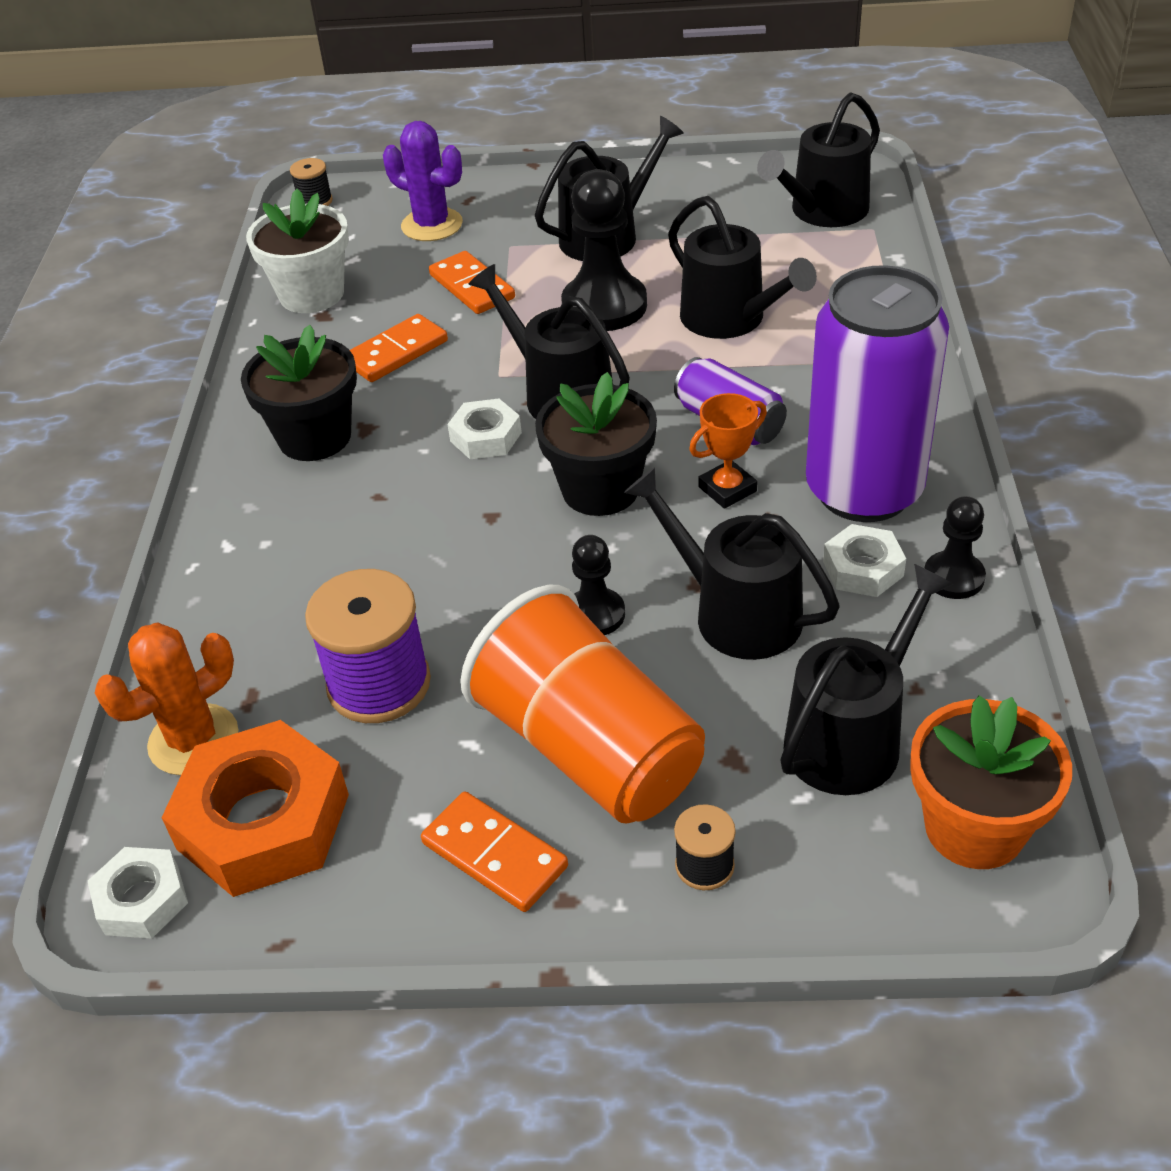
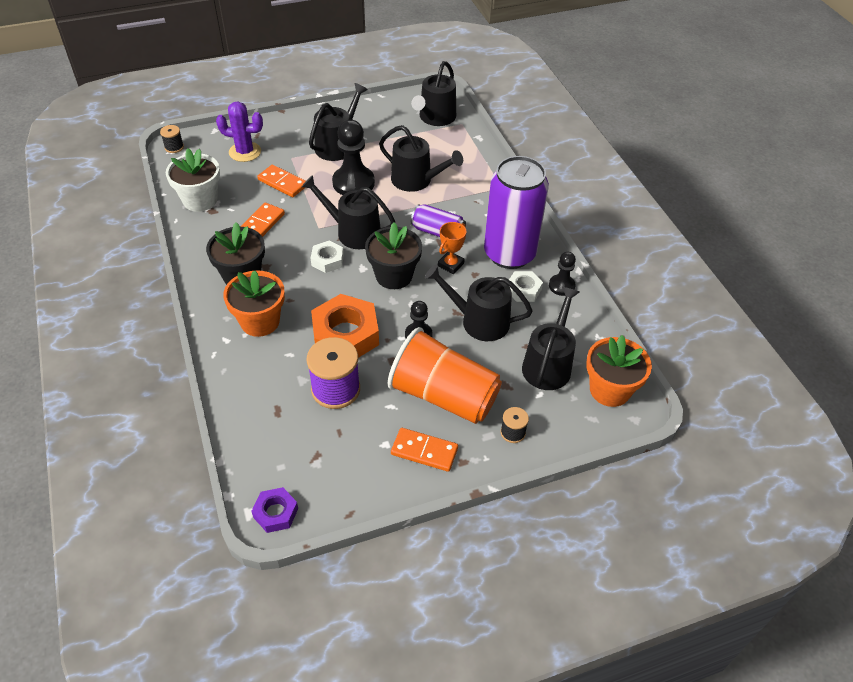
camera: 25 degrees left, 5 degrees up
(142, 900) = (276, 513): white nut -> purple nut
(193, 740) = (261, 436): orange cactus -> none
(263, 821) = (314, 464): orange nut -> orange nut (345, 335)
(304, 525) = (260, 321): none -> orange flower pot

